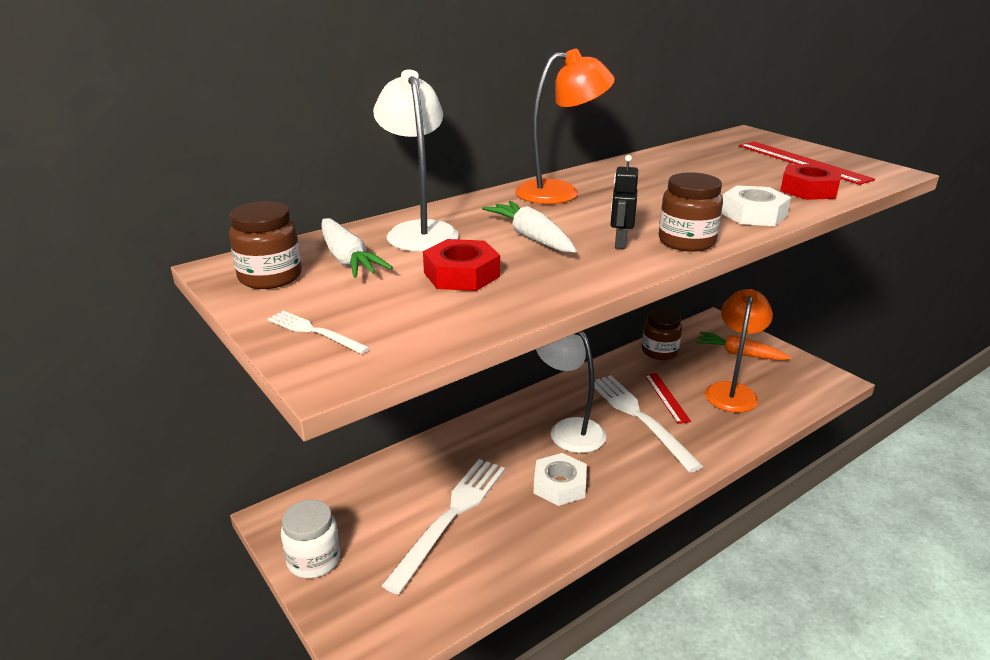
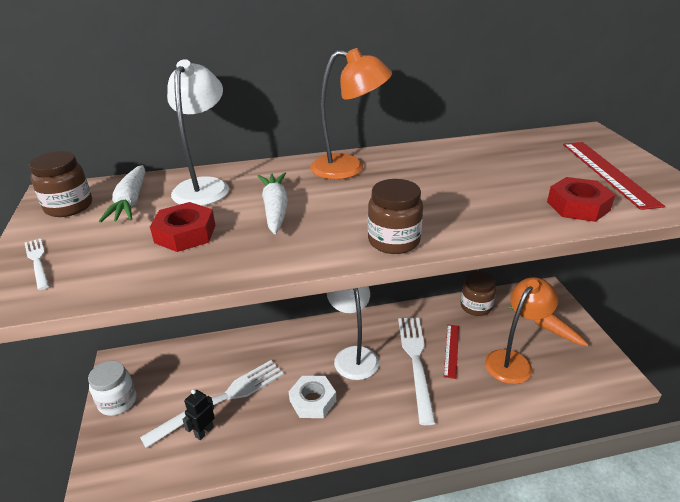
camera: 25 degrees right, 5 degrees up
(620, 243) = (336, 230): black robot -> black robot (204, 431)
(753, 214) = (489, 224): white nut -> none

